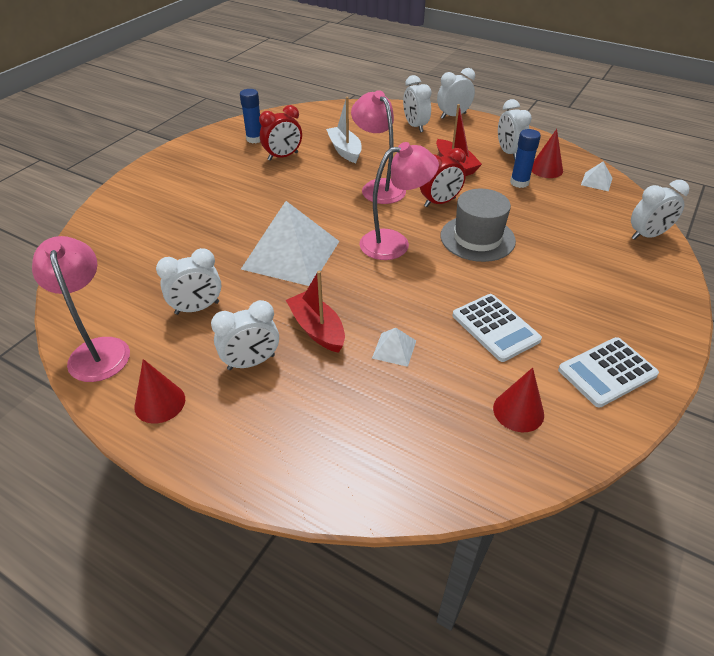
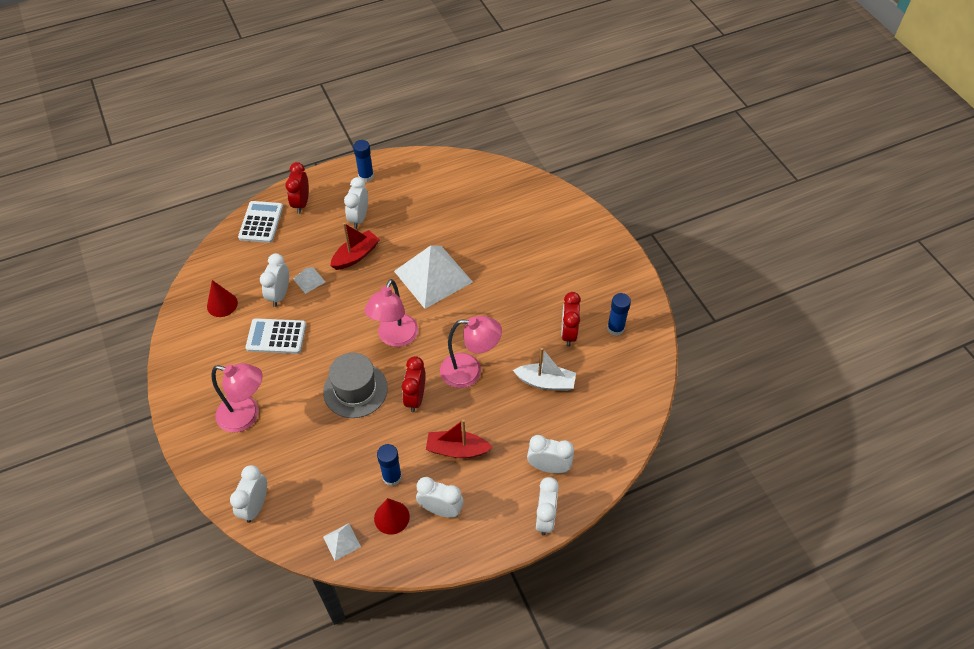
camera: 125 degrees right, 10 degrees up
(98, 350) = (425, 166): pink lamp -> pink lamp (246, 416)
(160, 403) = (366, 176): red cone -> blue glue stick
(197, 308) = (422, 213): white clock -> white clock (279, 295)
(271, 447) = (301, 203): none -> red clock
(317, 329) = (356, 256): red boat -> red boat turned 45 degrees counterclockwise
(607, 372) = (199, 363): white calculator -> white calculator (261, 222)

